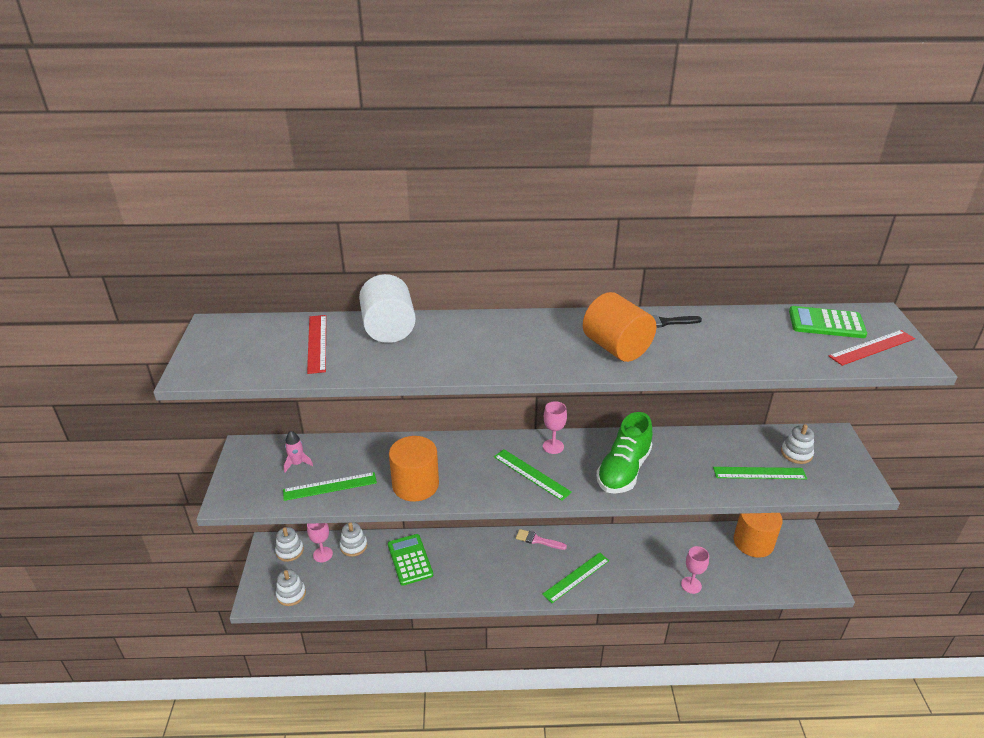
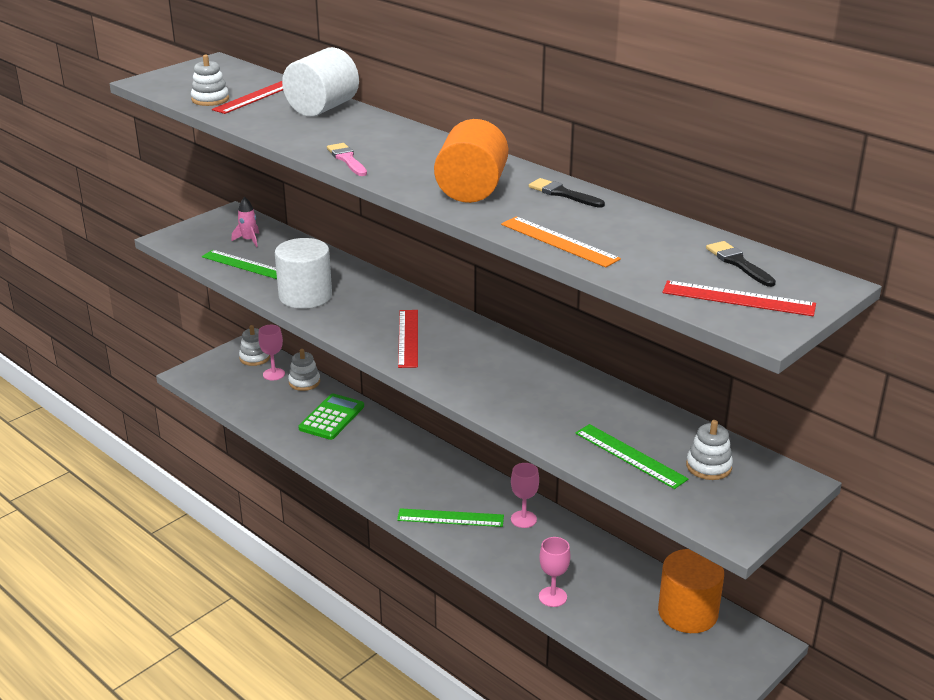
camera: 45 degrees right, 5 degrees down
(291, 594) = (214, 385): white stacking toy -> white stacking toy (210, 99)
(415, 485) = (305, 296): orange cylinder -> white cylinder
(531, 474) = (408, 338): green ruler -> red ruler
(538, 540) = (461, 471): pink brush -> pink brush (347, 159)
(553, 446) = (464, 331): pink goblet -> pink goblet (523, 519)
(623, 470) = (495, 379): green shoe -> none
(733, 360) = (559, 241): none -> orange ruler
(826, 323) = (738, 263): green calculator -> black brush

